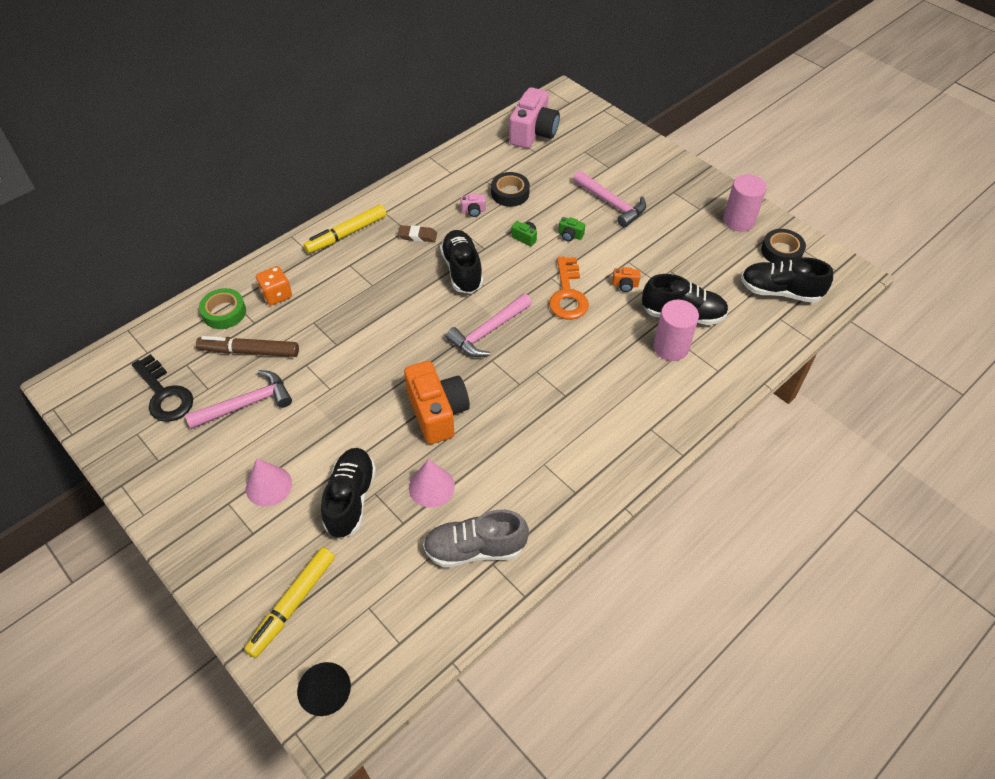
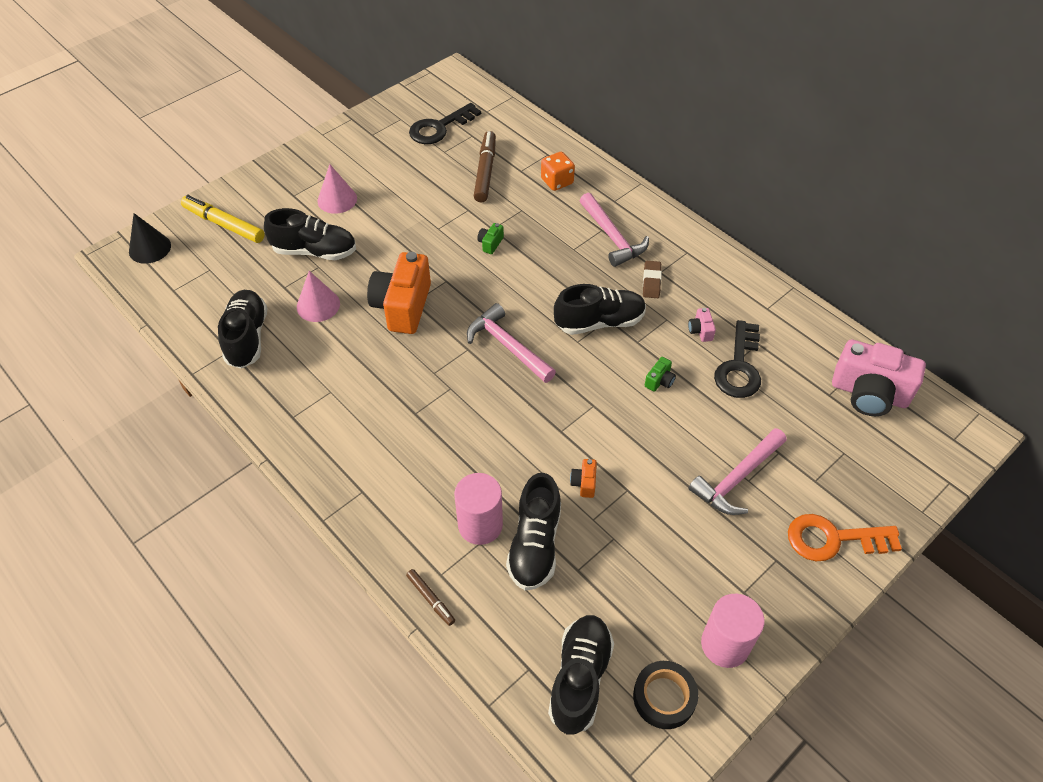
camera: 90 degrees right, 0 degrees up
(224, 312) = (533, 150): green tape -> none
(246, 404) = (425, 176): pink hammer -> pink hammer (612, 237)
(346, 234) = (647, 224): yellow marker -> none
(437, 412) = (403, 306): orange camera -> orange camera turned 120 degrees clockwise
(475, 549) = (247, 337): grey shoe -> black shoe
(510, 193) = (739, 367): black tape -> black key
(567, 294) = (566, 421): orange key -> orange key (833, 539)
(570, 235) = (669, 428): green camera -> green camera (490, 244)
(740, 376) = (431, 599): none -> brown marker

